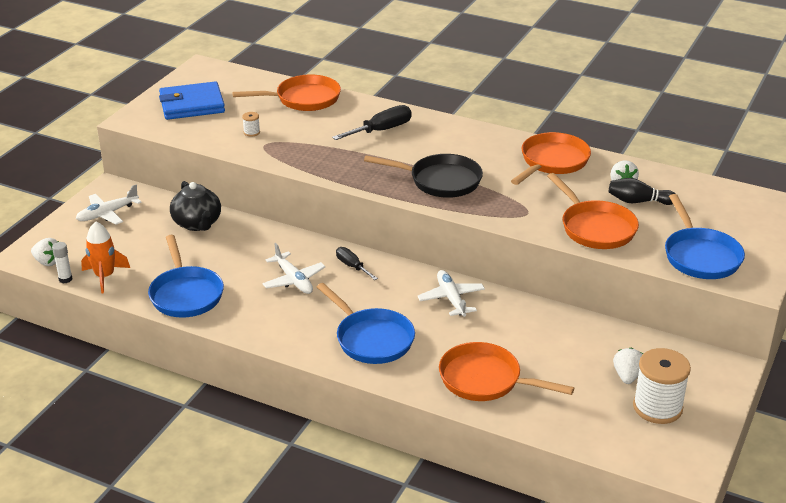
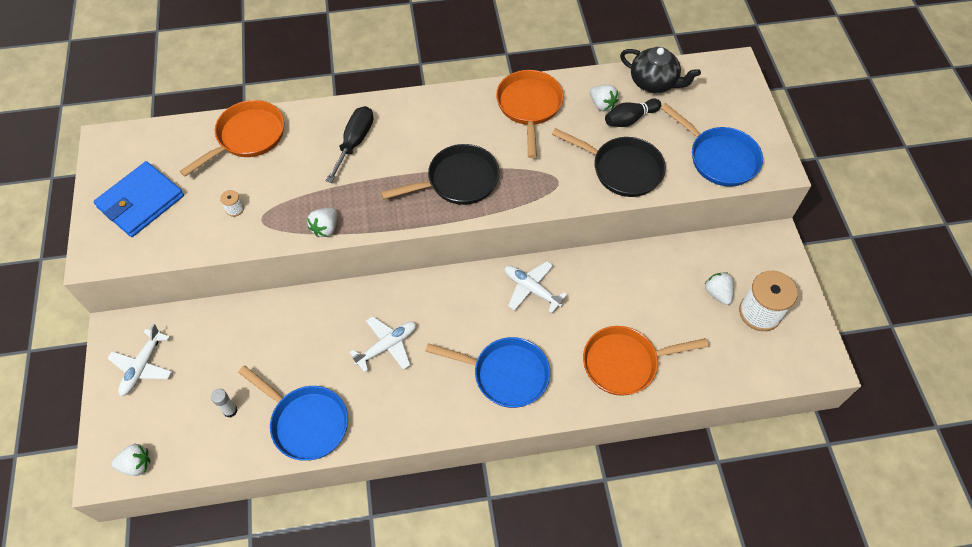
camera: 35 degrees left, 25 degrees up
(65, 279) = (174, 475): white glue stick -> white glue stick (230, 410)
(105, 277) = (211, 448): orange rocket -> none
(197, 223) = (243, 328): black teapot -> black teapot (654, 83)
(293, 280) = (387, 346): white plane -> white plane turned 60 degrees counterclockwise
(306, 167) = (325, 228): none -> white strawberry
(352, 266) = (423, 299): black screwdriver -> none
(595, 228) = (622, 169): orange pan -> black pan

